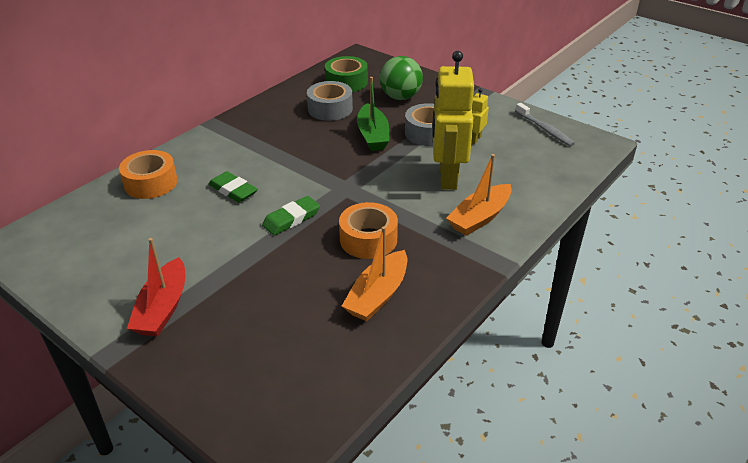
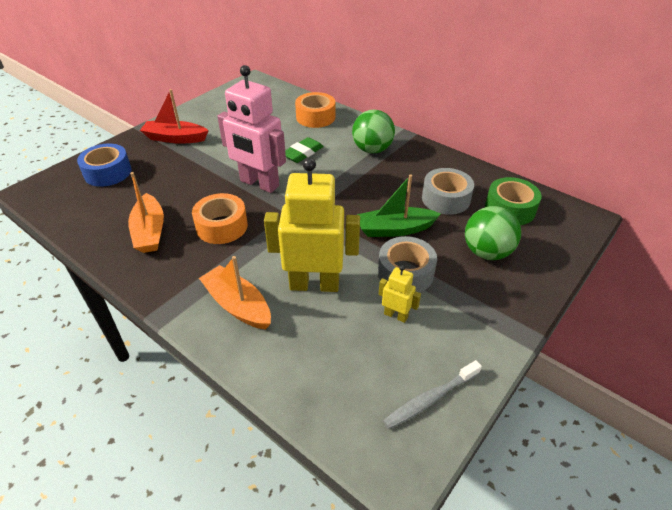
camera: 90 degrees right, 5 degrees up
(238, 144) = (372, 149): none -> green ball
(242, 367) = (108, 172): none -> blue tape
(291, 219) = (259, 184): green eraser -> pink robot
(378, 295) = (150, 231): orange boat -> orange boat turned 135 degrees counterclockwise

